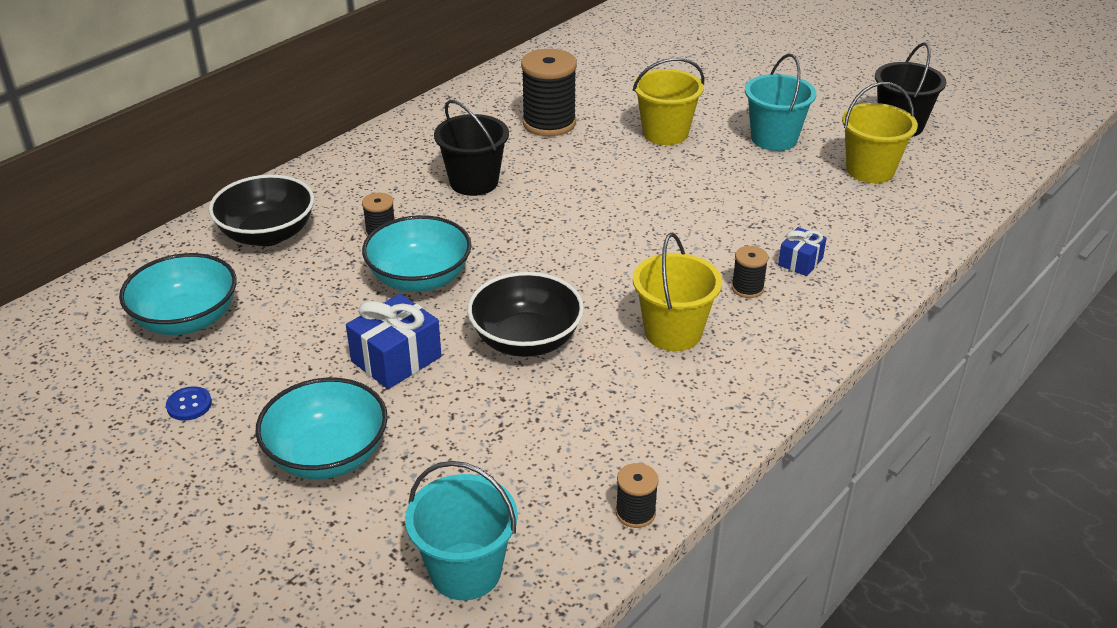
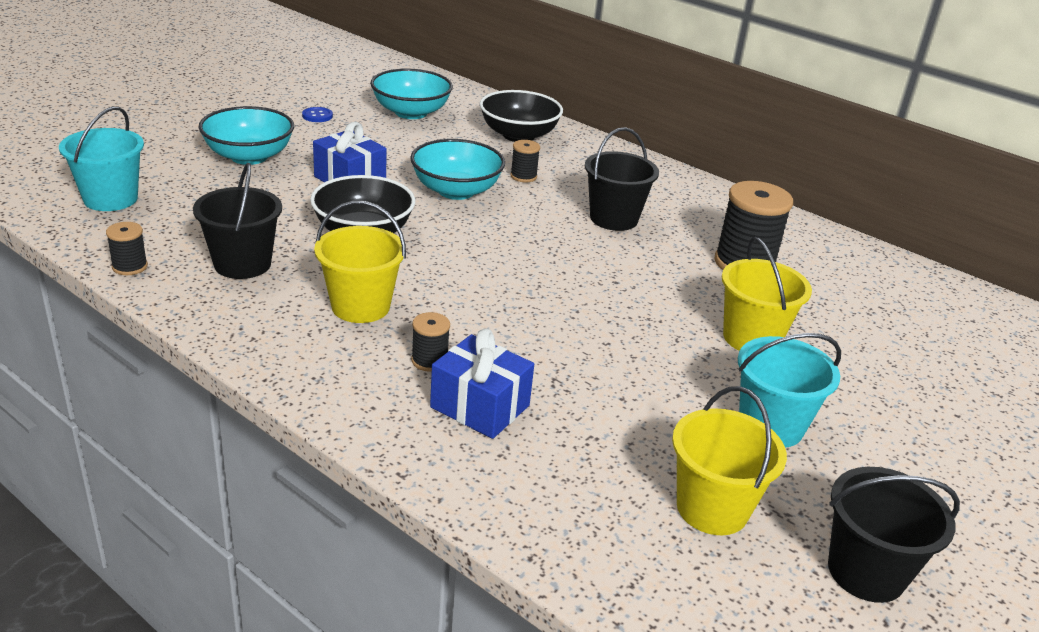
camera: 85 degrees right, 5 degrees down
(610, 422) = (242, 264): none -> black bucket
(800, 262) = (480, 406): blue gift -> blue gift, size x1.68

